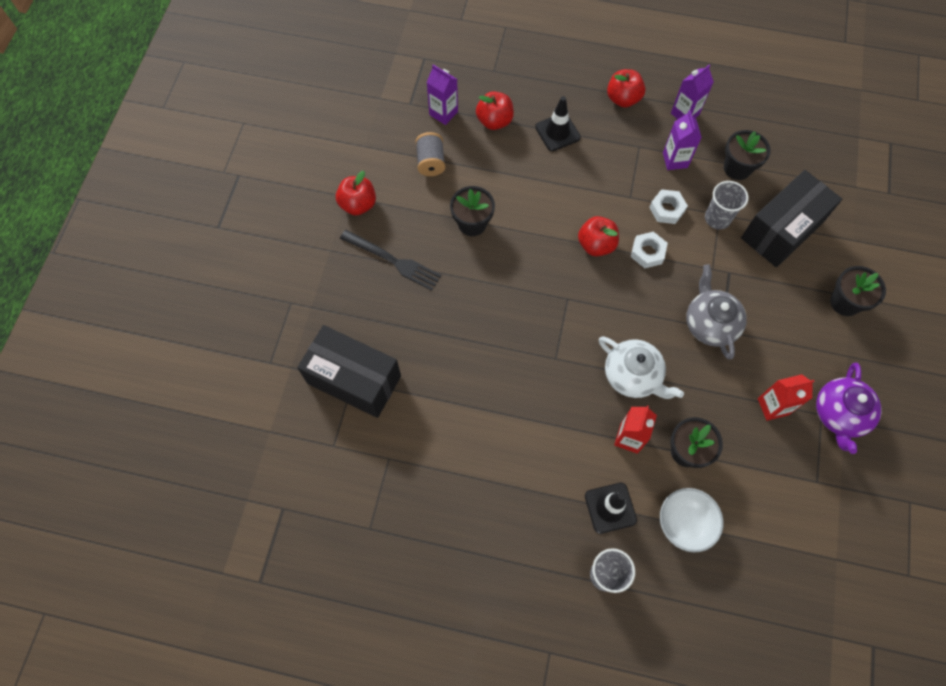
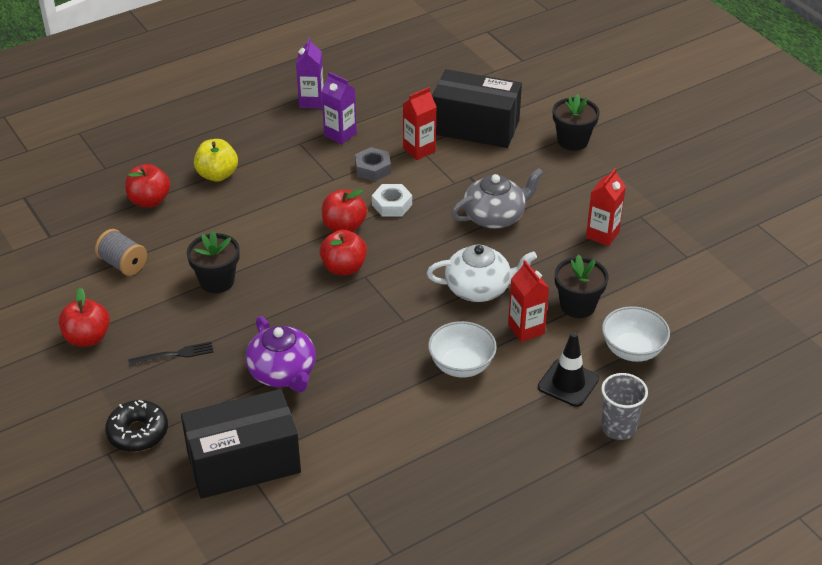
camera: 45 degrees left, 25 degrees down
(319, 302) = (138, 433): none -> black donut
(393, 261) = (175, 354): black fork -> black fork, size x0.61
(443, 113) = (92, 224): purple carton -> none
(555, 428) = (461, 366): none -> white bowl
(557, 132) = (217, 175): black traffic cone -> yellow apple
(623, 99) = (247, 121): red apple -> red apple (344, 268)
(667, 209) = (372, 169): white nut -> grey nut
(710, 323) = (495, 216): grey teapot -> grey teapot turned 120 degrees clockwise
(717, 218) = (419, 150): grey cup -> red carton
(737, 168) = (395, 110): black flower pot -> none
(781, 230) = (475, 127): black box -> black box turned 75 degrees counterclockwise
(839, 414) = (651, 207): purple teapot -> purple teapot (283, 373)

